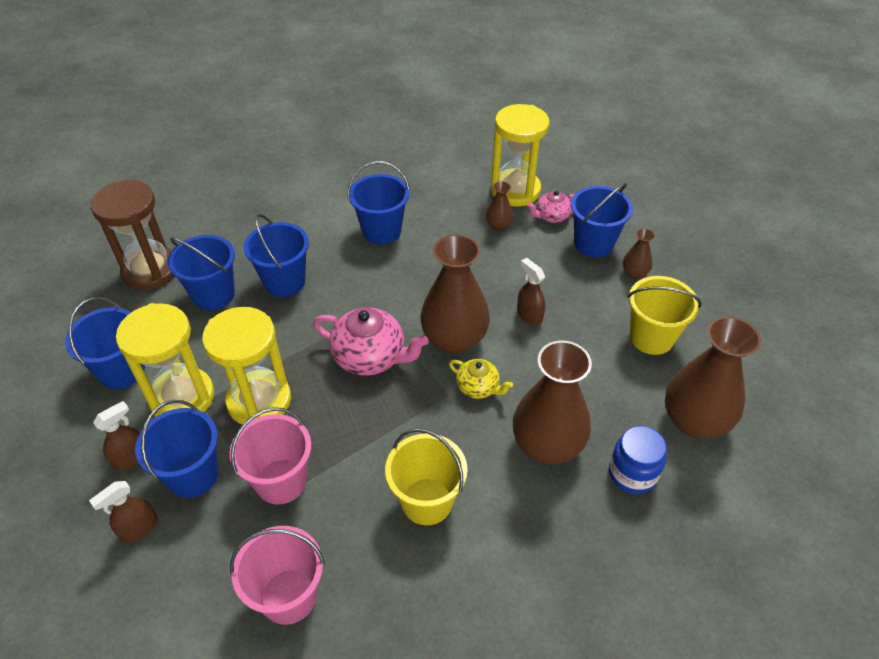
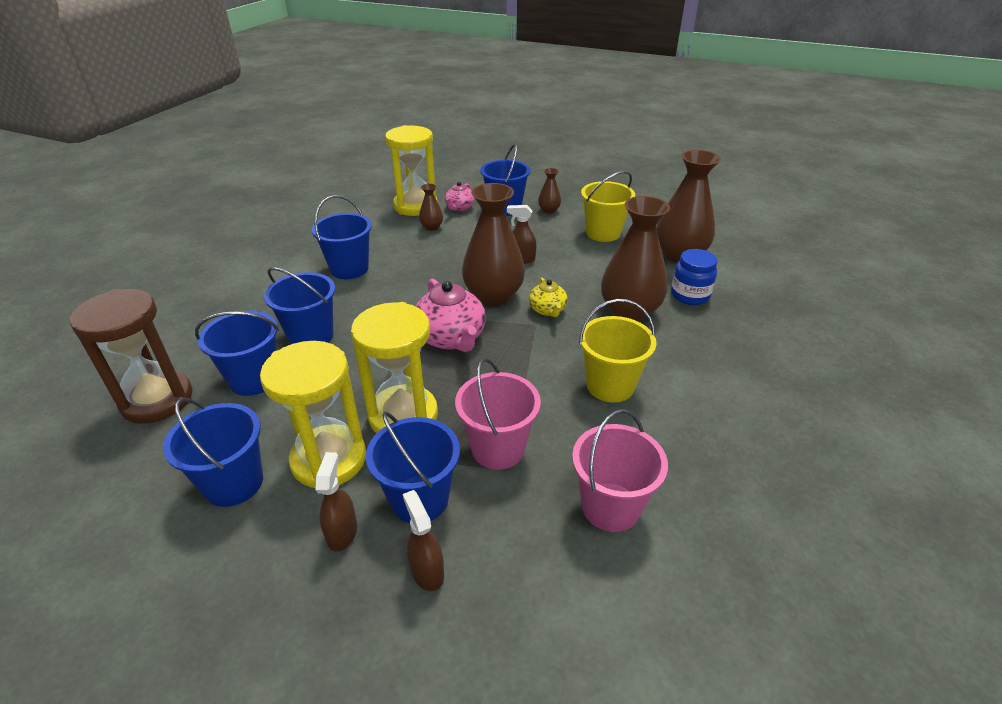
camera: 45 degrees left, 10 degrees down
(139, 528) = (427, 571): brown spray bottle -> brown spray bottle turned 150 degrees clockwise
(370, 357) = (451, 338): pink teapot -> pink teapot turned 90 degrees clockwise
(478, 387) = (548, 310): yellow teapot -> yellow teapot turned 90 degrees clockwise

